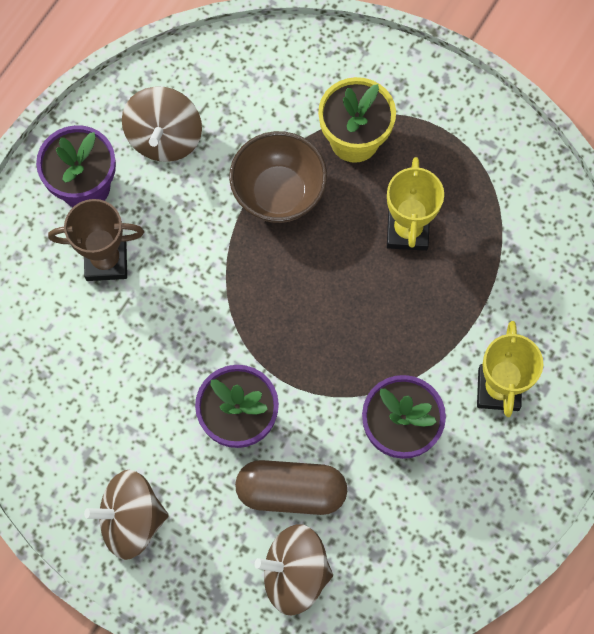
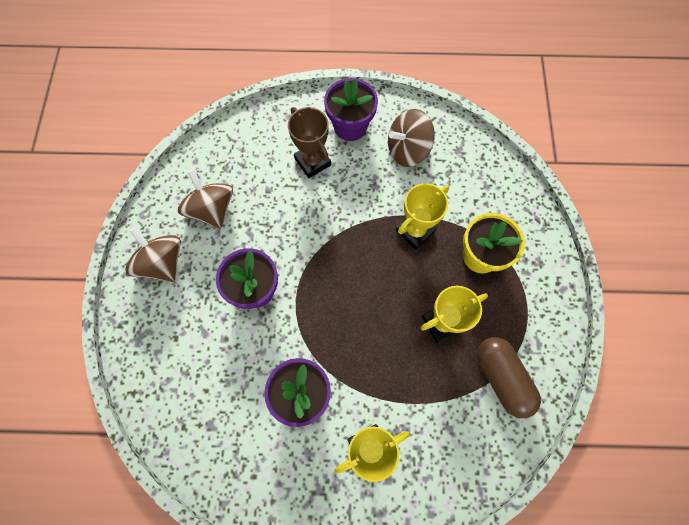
camera: 60 degrees right, 0 degrees up
(278, 193) = (415, 231): brown bowl -> yellow trophy
(291, 491) = (226, 346): brown capsule -> brown capsule (502, 378)
(295, 574) = (173, 379): brown spinning top -> brown spinning top (212, 209)

